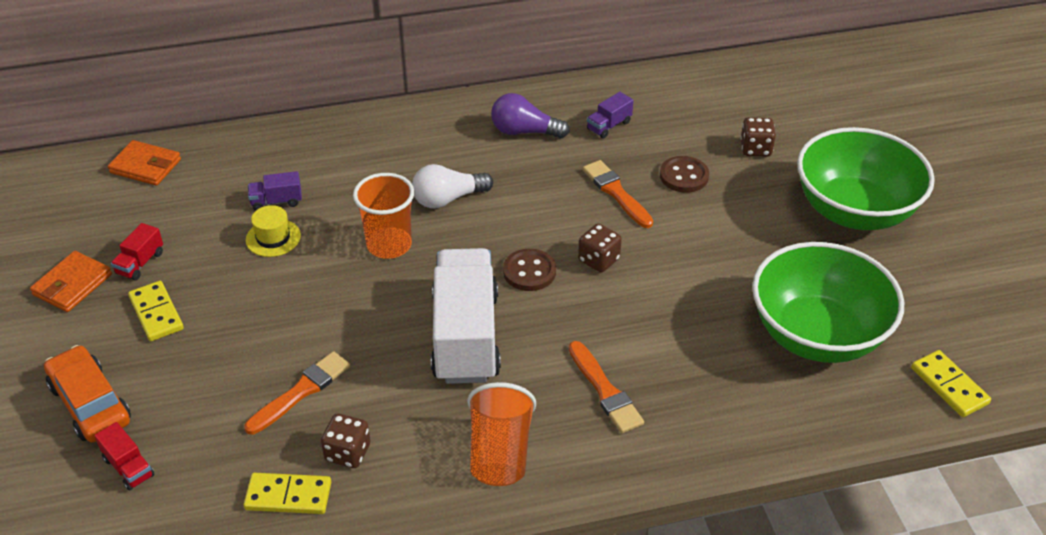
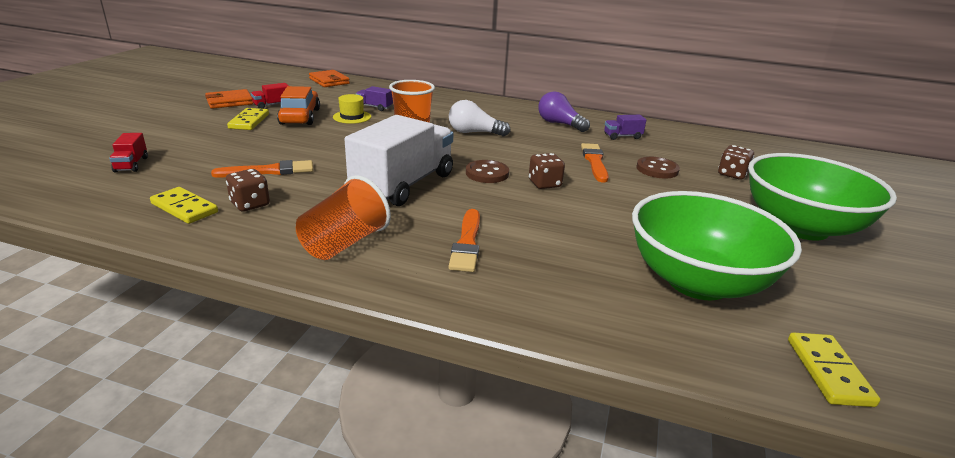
camera: 30 degrees right, 15 degrees down
(90, 403) = (161, 138): orange car -> orange car (300, 116)

